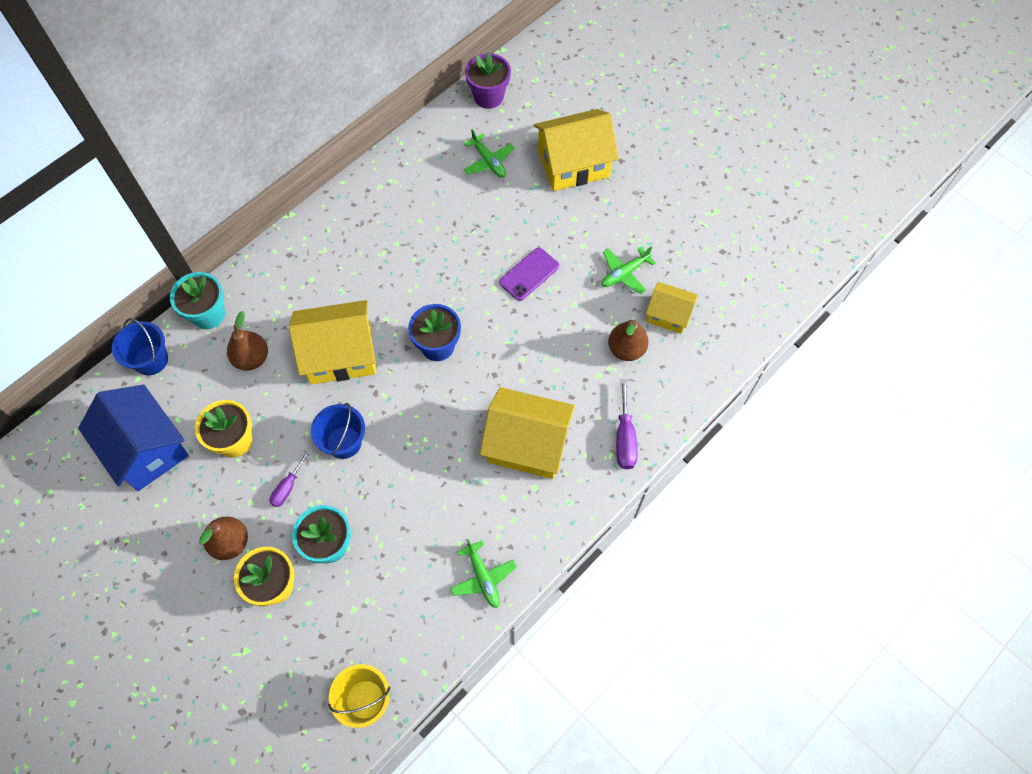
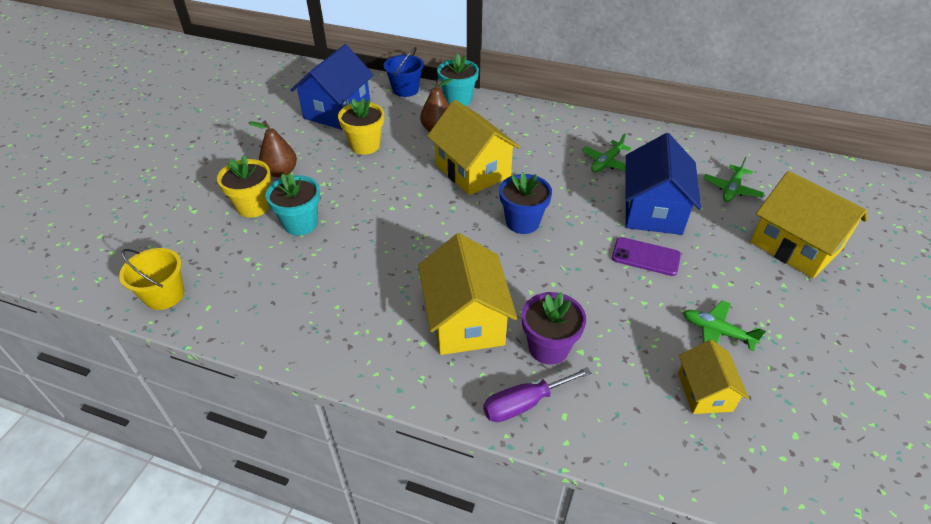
camera: 65 degrees right, 20 degrees down
(287, 487) = (340, 184): purple screwdriver -> none
(344, 442) = (396, 200): blue bucket -> none
(480, 236) = (653, 210): none -> blue house
(483, 578) = (308, 336): green plane -> green plane (606, 162)
(488, 97) = (794, 167): purple flower pot -> purple flower pot (548, 347)
(626, 349) = (630, 366): brown pear -> none

